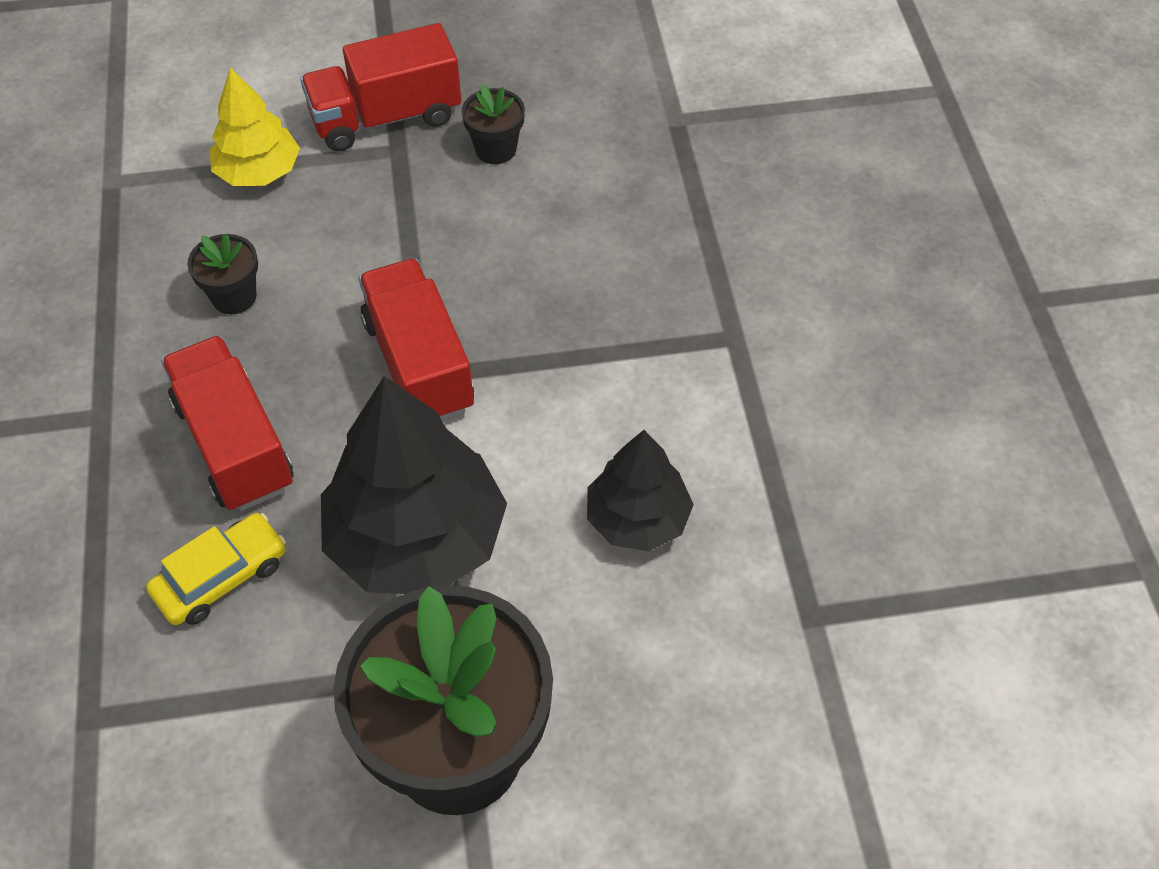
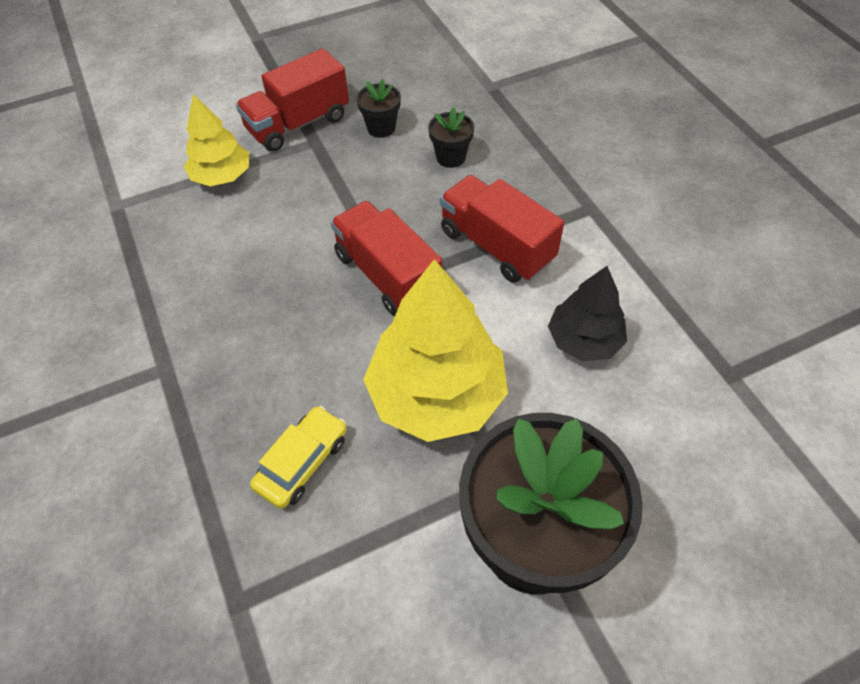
camera: 15 degrees left, 0 degrees up
(234, 297) = (236, 261): black flower pot -> black flower pot (450, 157)
(234, 445) = (275, 363): red truck -> red truck (496, 246)
(416, 538) = (436, 395): black tree -> yellow tree

